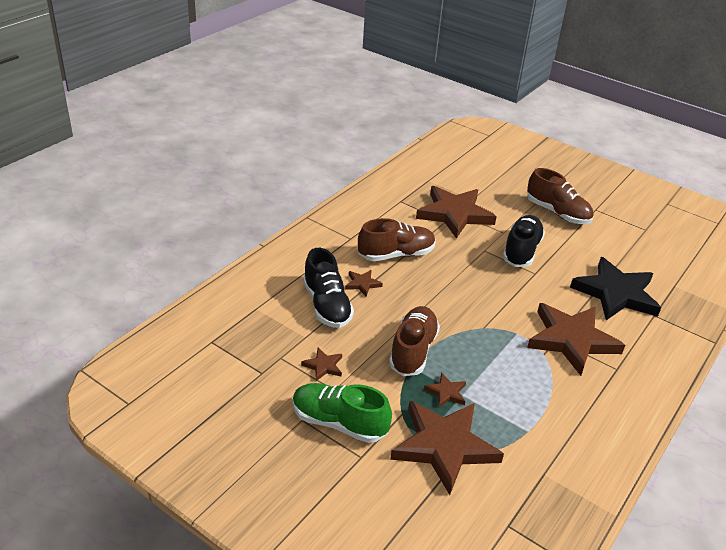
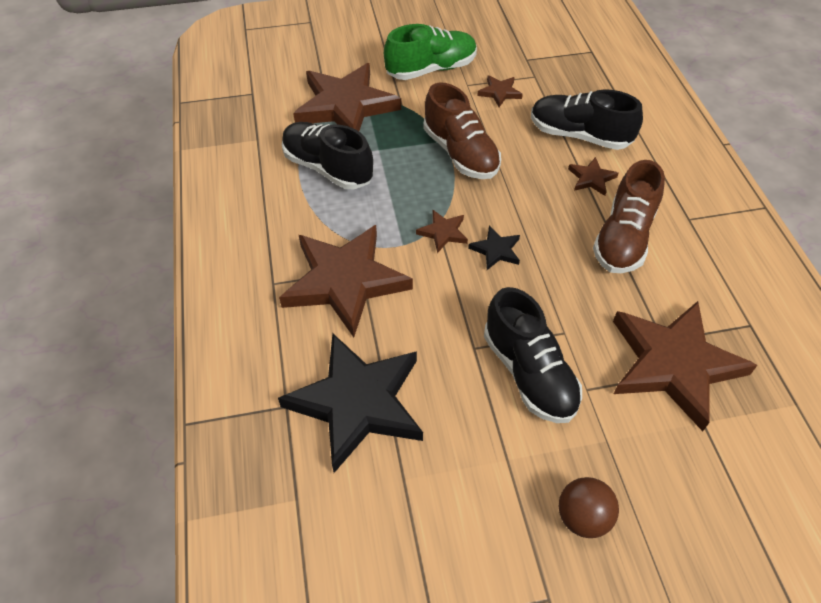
camera: 135 degrees right, 15 degrees up
(446, 392) = (391, 142): brown star -> brown star (443, 232)
(468, 295) = (496, 250): none -> black star
(512, 409) = (328, 168): none -> black shoe
(557, 213) = (582, 517): brown shoe -> brown ball

